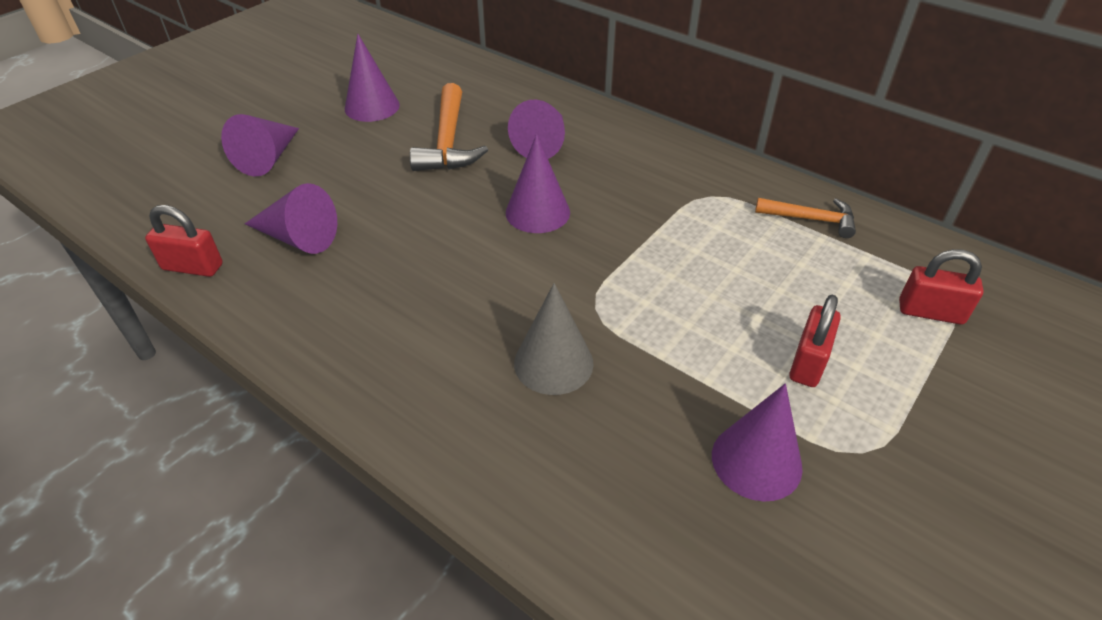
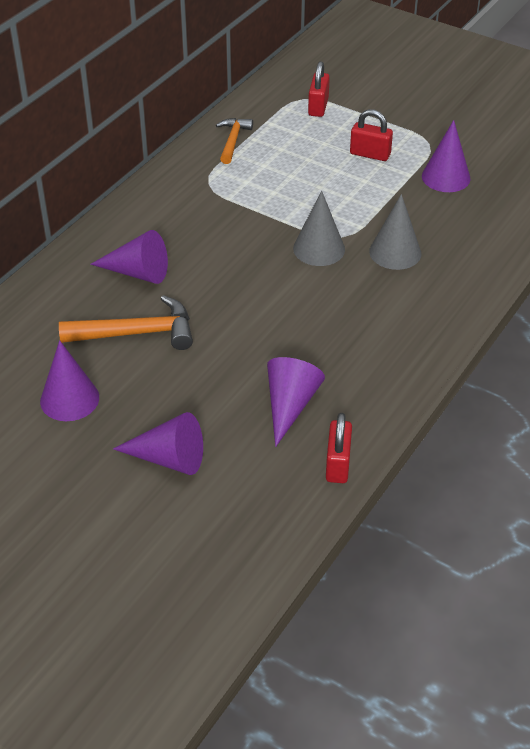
camera: 95 degrees left, 0 degrees up
(537, 212) = (238, 269): purple cone -> none
(570, 283) = (319, 249): none -> grey cone

